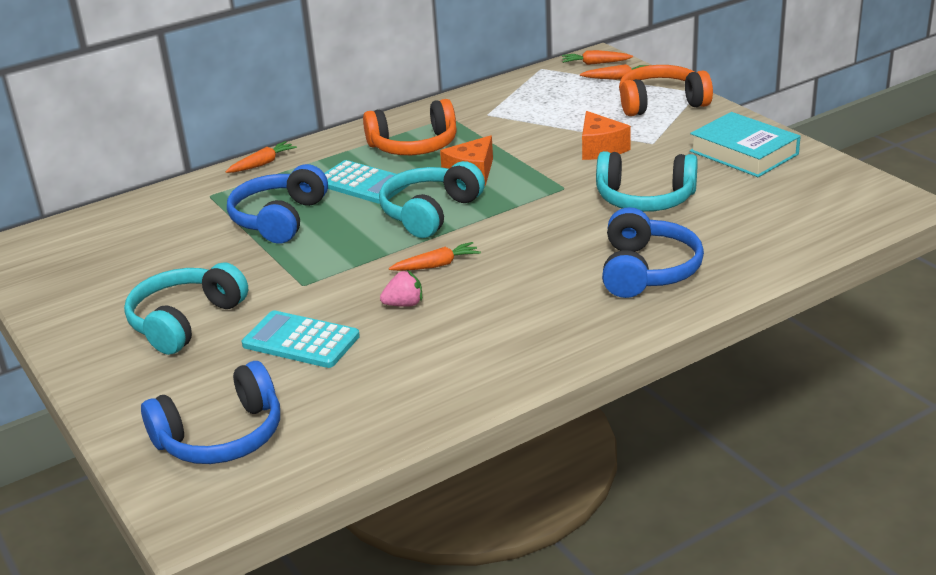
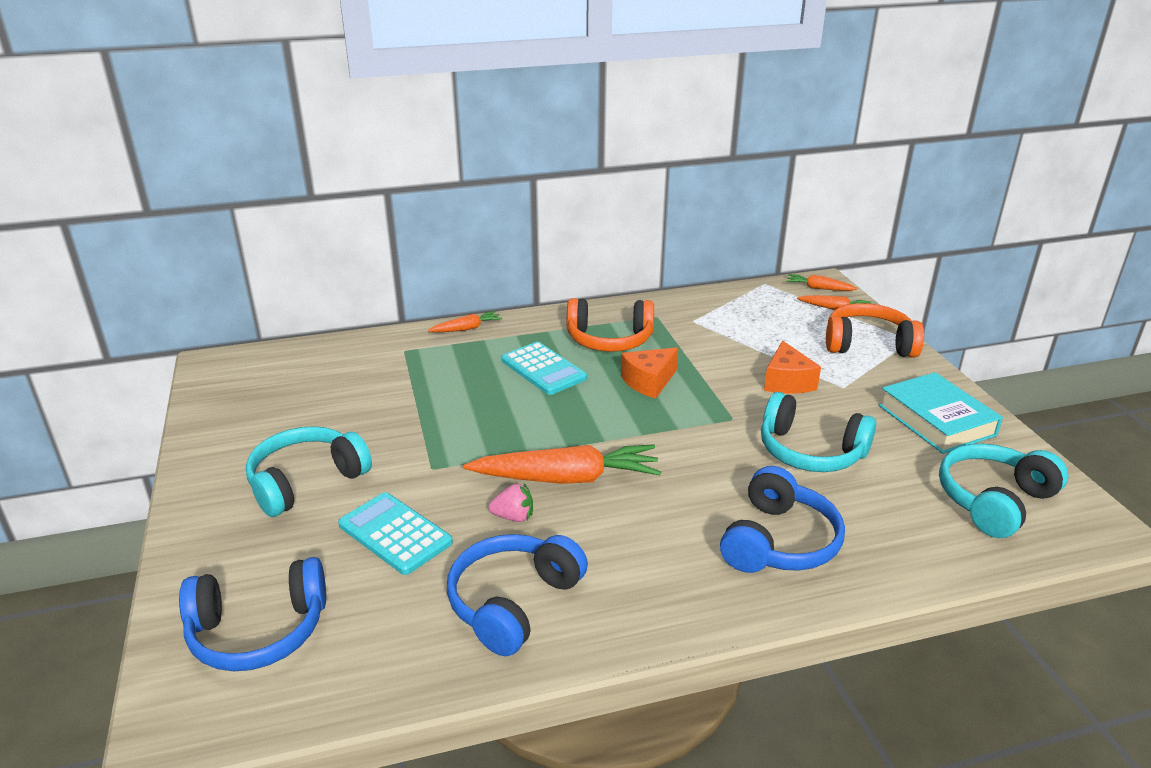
camera: 15 degrees right, 0 degrees up
(279, 219) = (450, 389): blue headphones -> blue headphones (513, 602)
(430, 213) = (589, 416): turquoise headphones -> turquoise headphones (994, 501)
(436, 265) = (567, 478): orange carrot -> orange carrot, size x2.00

